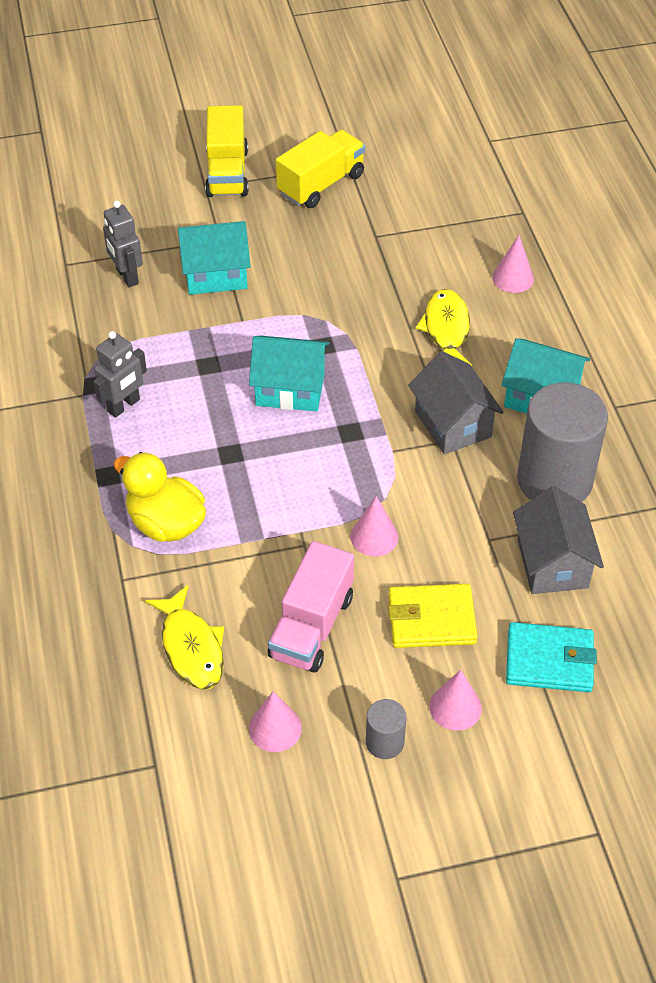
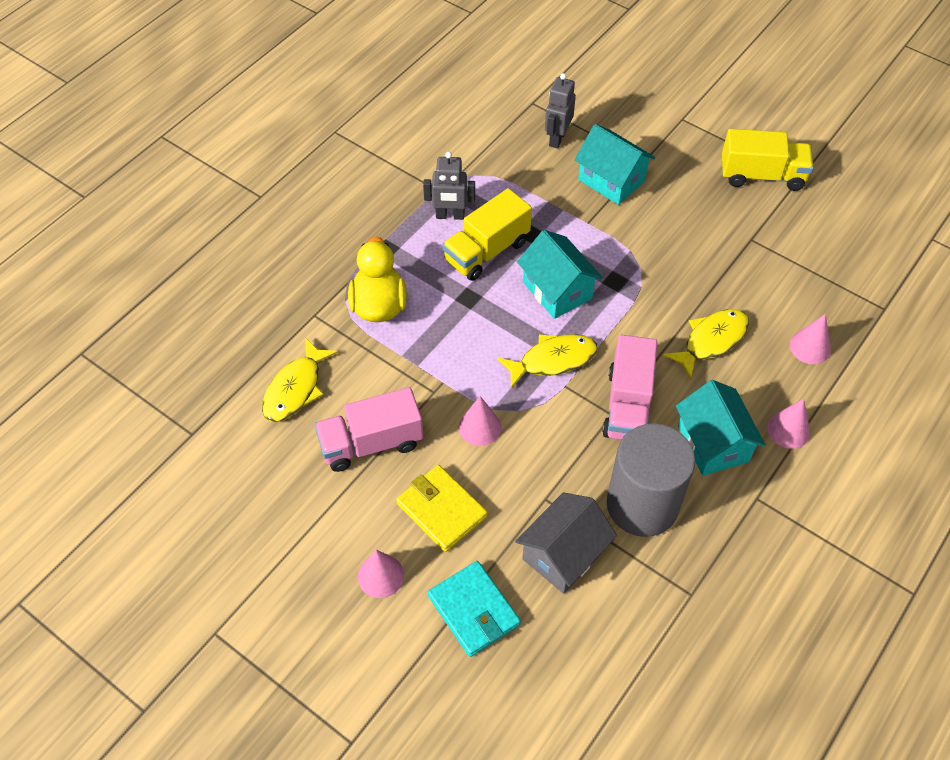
camera: 50 degrees right, 5 degrees up
(227, 173) = (709, 120): yellow truck -> yellow truck (486, 251)
(275, 728) = (273, 479): pink cone -> pink cone (788, 429)
(358, 441) = (553, 360): none -> yellow fish
(384, 742) = (315, 551): grey cylinder -> none
(453, 424) = (627, 405): grey house -> pink truck

